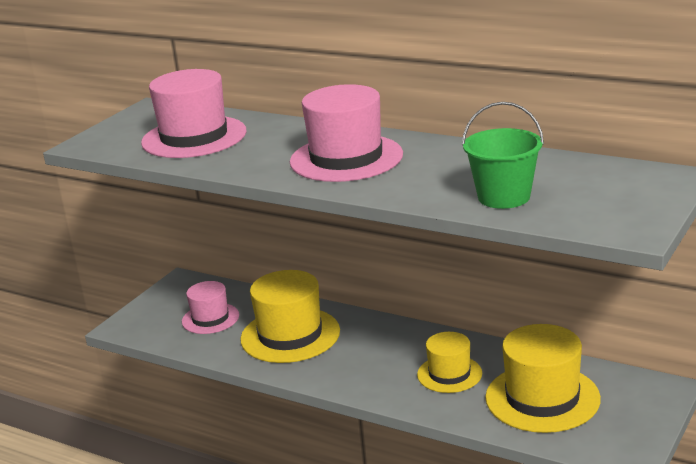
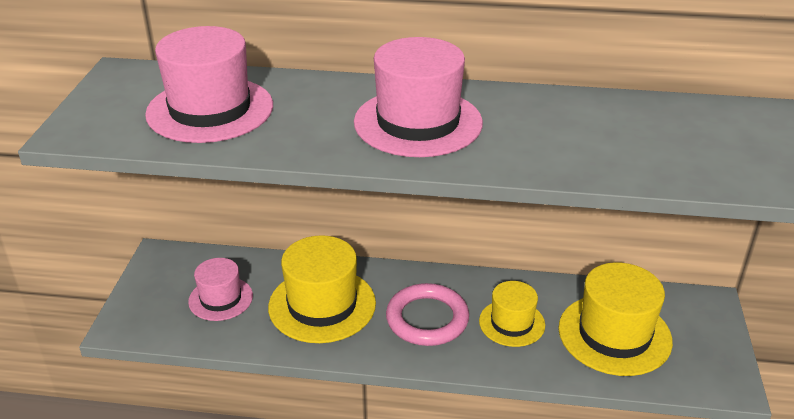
camera: 25 degrees left, 10 degrees up
(374, 359) = (427, 319): none -> pink ring
(504, 197) = (632, 157): green bucket -> none

